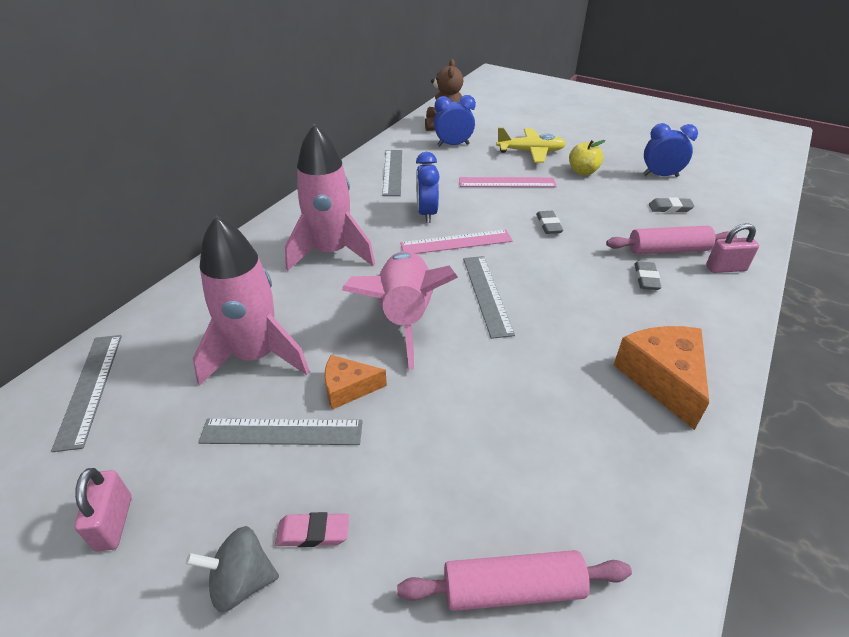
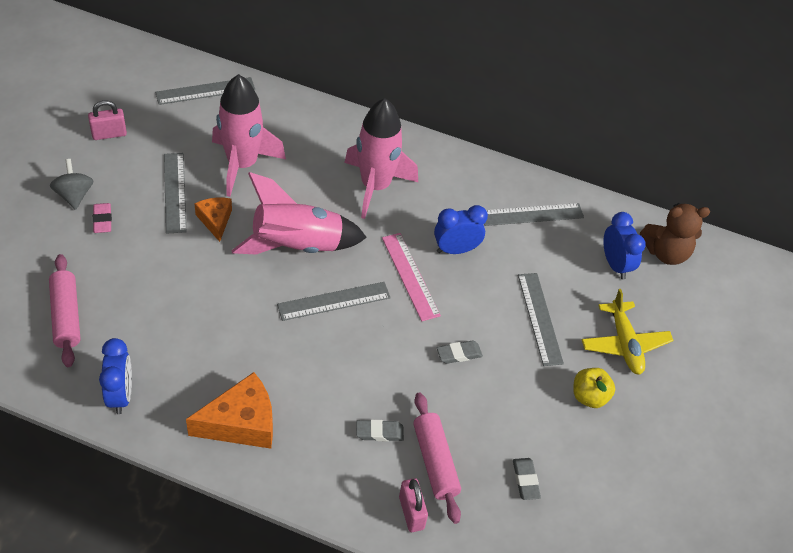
camera: 75 degrees right, 10 degrees up
(507, 182) = (539, 318): pink ruler -> grey ruler
(660, 176) = (606, 484): blue clock -> blue clock (120, 395)

